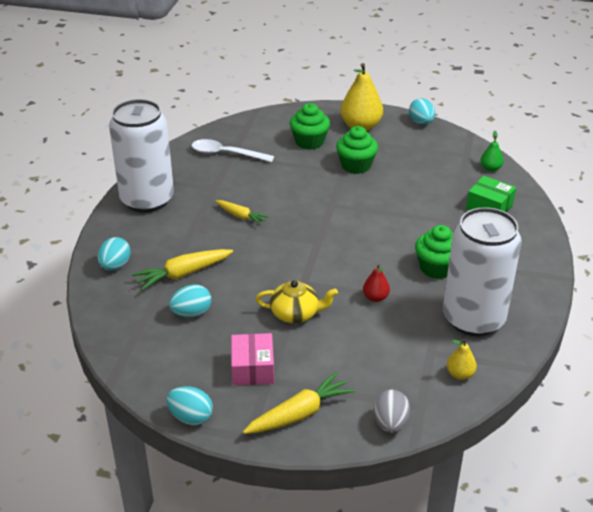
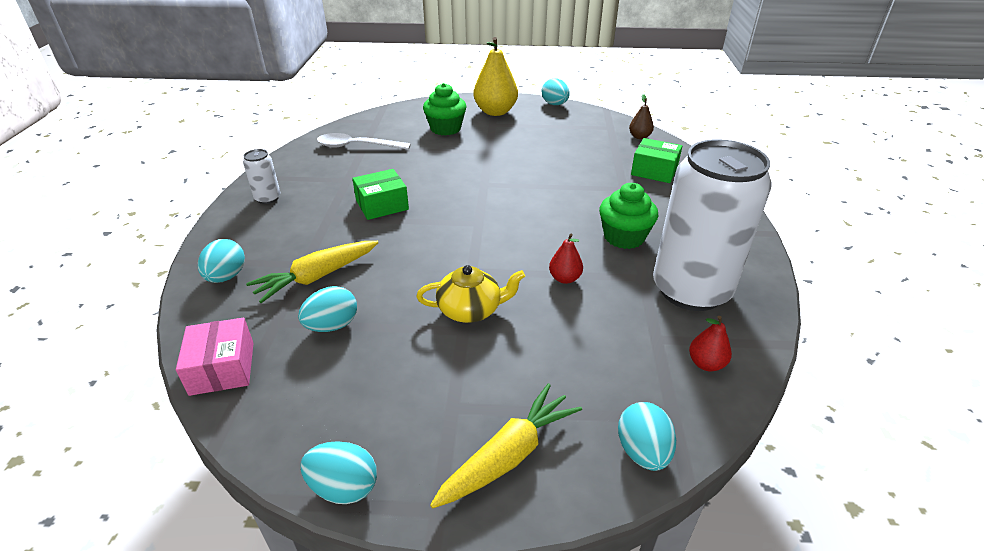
camera: 10 degrees left, 0 degrees up
(147, 200) = (268, 198): white can -> white can, size x0.41
(241, 216) = (382, 205): yellow carrot -> green box
(253, 368) = (427, 393): pink box -> pink box (222, 368)
(356, 165) = (500, 145): green cupcake -> none
(390, 423) = (642, 452): grey egg -> turquoise egg
(460, 374) = (706, 364): yellow pear -> red pear
(490, 168) = (639, 137): green pear -> brown pear

